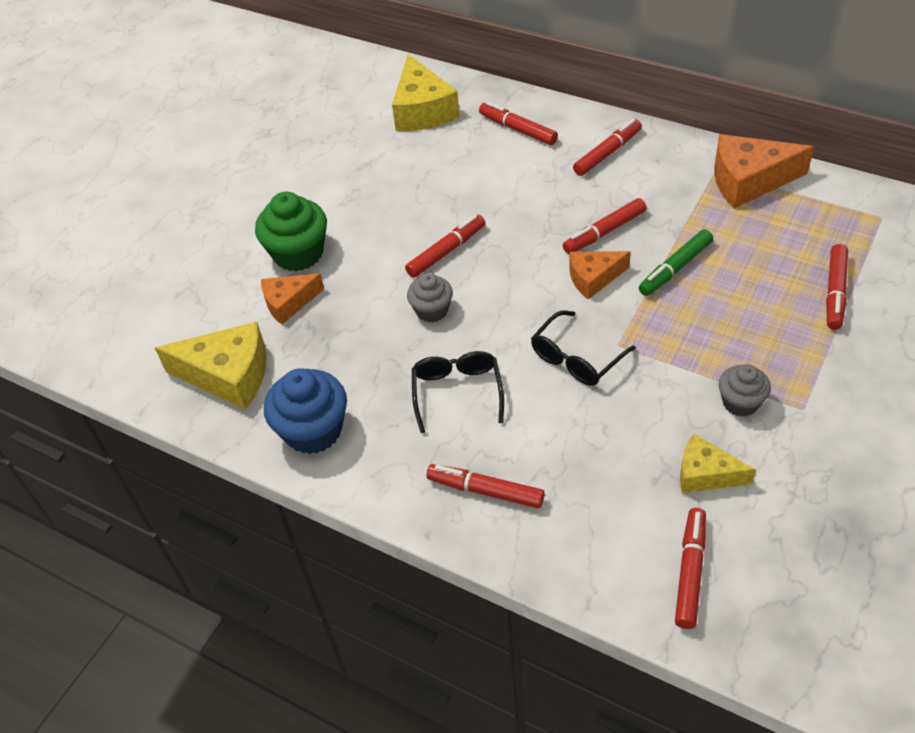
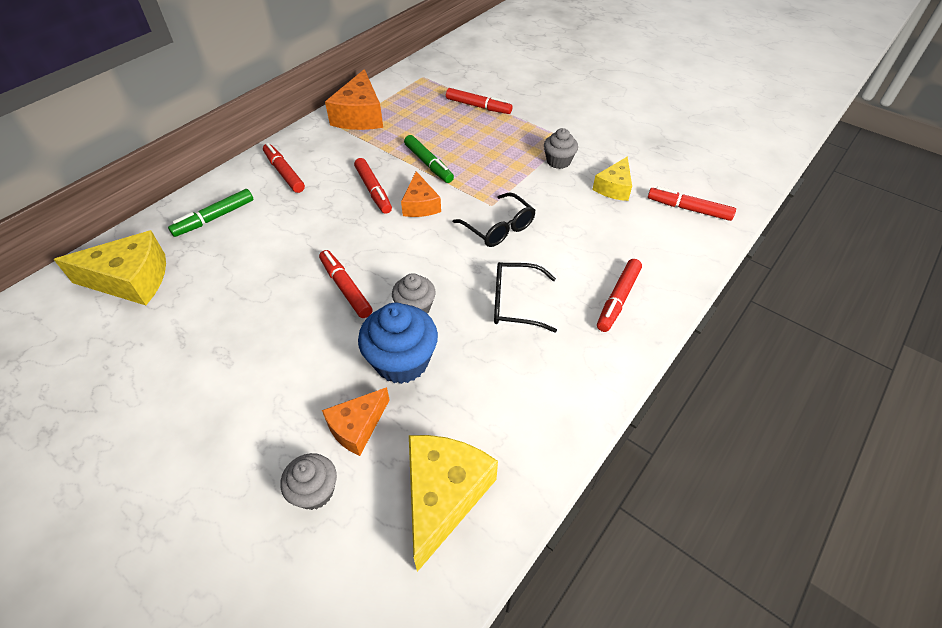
camera: 85 degrees left, 0 degrees up
(228, 294) = (315, 491): none -> grey cupcake
(288, 303) = (357, 427): orange cheese -> orange cheese turned 60 degrees clockwise
(298, 253) = (285, 412): green cupcake -> none
(313, 430) = (536, 416): blue cupcake -> blue cupcake (402, 361)
(517, 129) = (214, 218): red marker -> green marker

